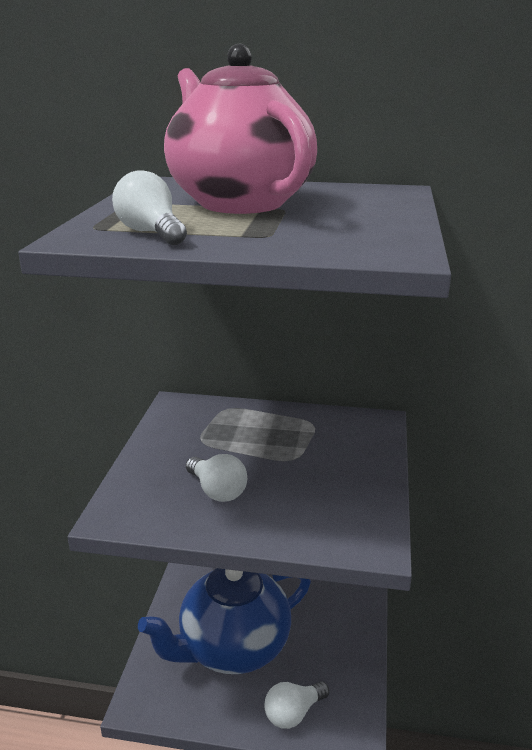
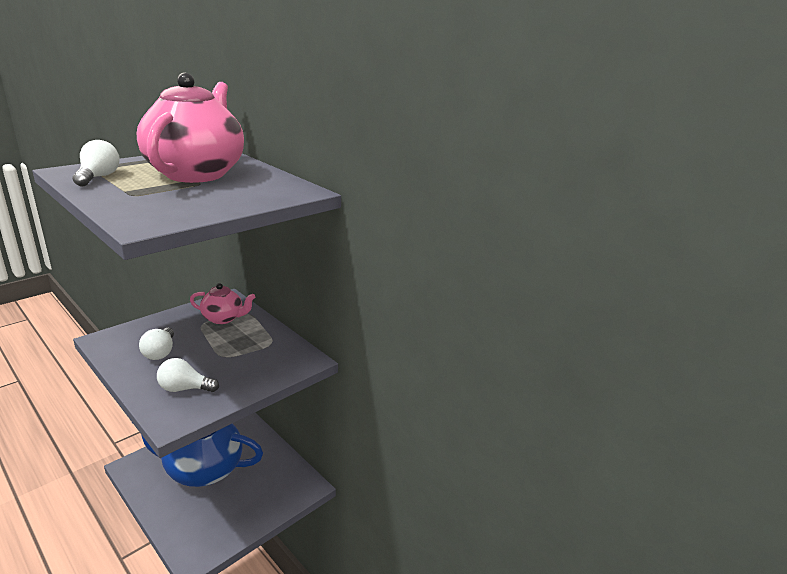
camera: 35 degrees right, 0 degrees up
(214, 424) = (223, 318): none -> pink teapot
(293, 713) = (183, 523): white light bulb -> white light bulb (185, 388)

